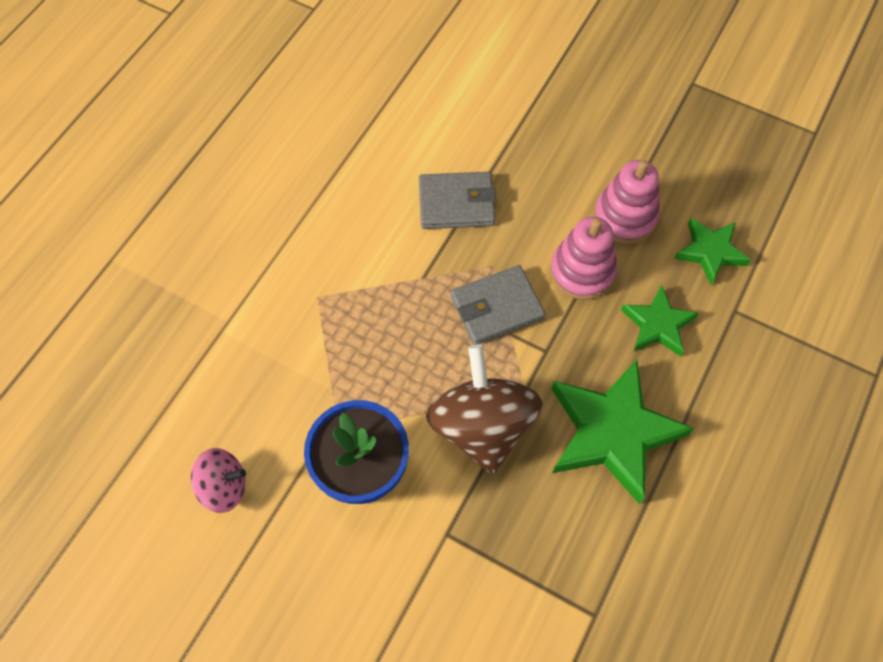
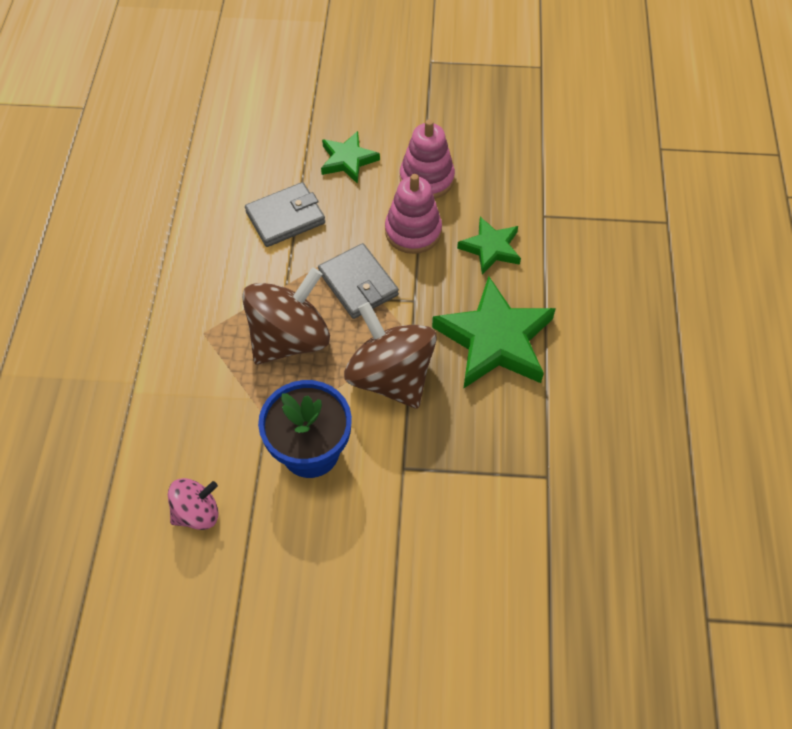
camera: 25 degrees left, 5 degrees down
(399, 339) = (290, 338): none -> brown spinning top
(496, 307) = (358, 284): grey wallet -> grey wallet turned 75 degrees counterclockwise
(710, 252) = (504, 180): green star -> green star (348, 160)

